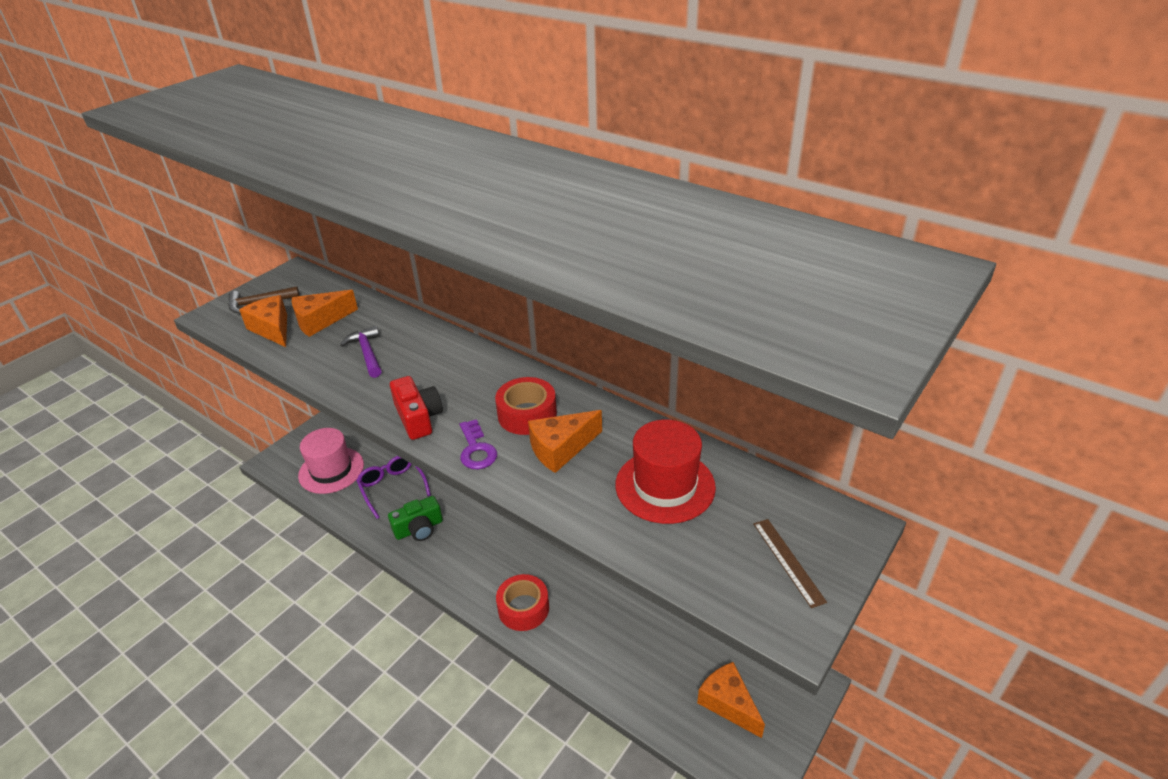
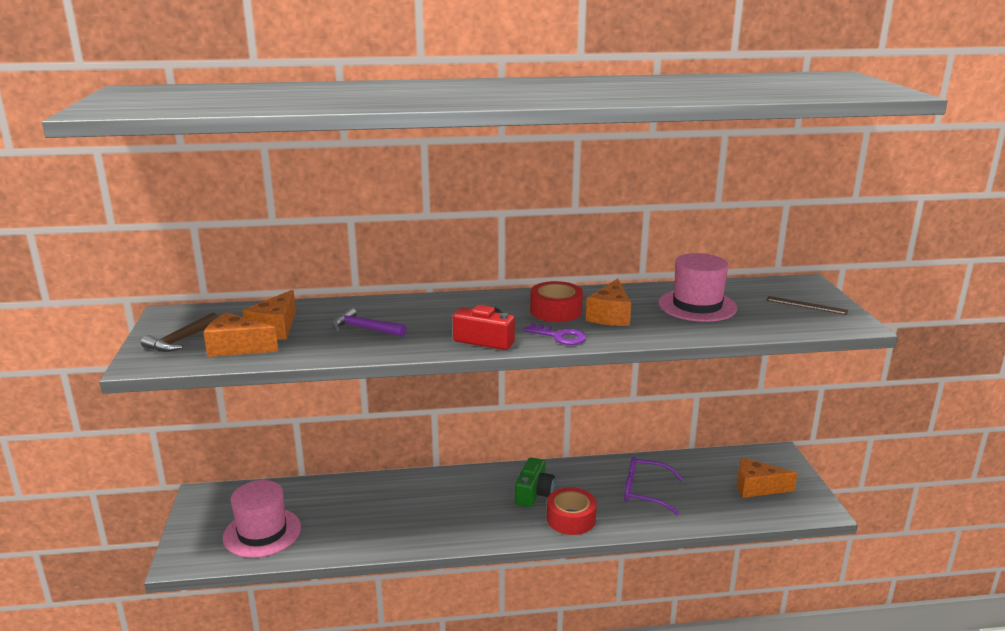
camera: 45 degrees left, 15 degrees down
(392, 487) = (345, 512): purple glasses -> purple glasses (645, 492)
(419, 528) = (414, 523): green camera -> green camera (534, 493)
(665, 486) = (697, 305): red hat -> pink hat

